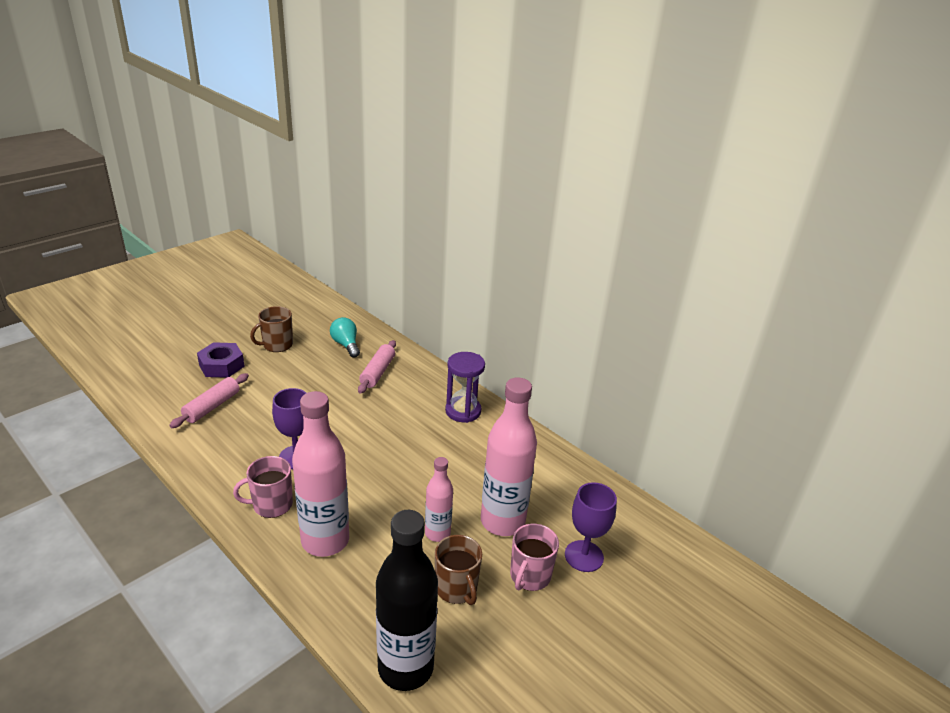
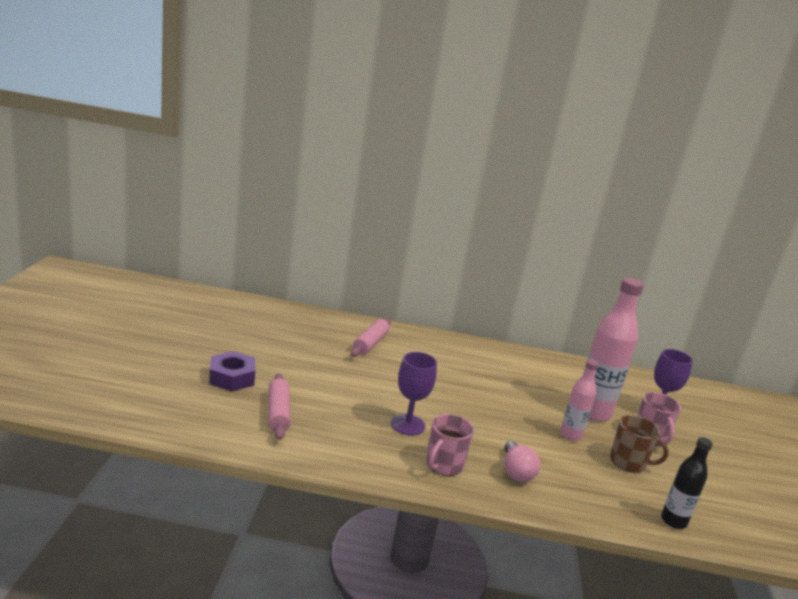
camera: 40 degrees left, 10 degrees down
(277, 345) = (255, 346): brown mug -> none
(325, 541) = (516, 471): pink bottle -> pink light bulb
(346, 345) = (314, 330): turquoise light bulb -> none
(377, 372) = (370, 344): pink rolling pin -> pink rolling pin turned 45 degrees clockwise
(405, 667) = (673, 521): black bottle -> black bottle, size x0.55
(463, 411) = (468, 352): purple hourglass -> none

